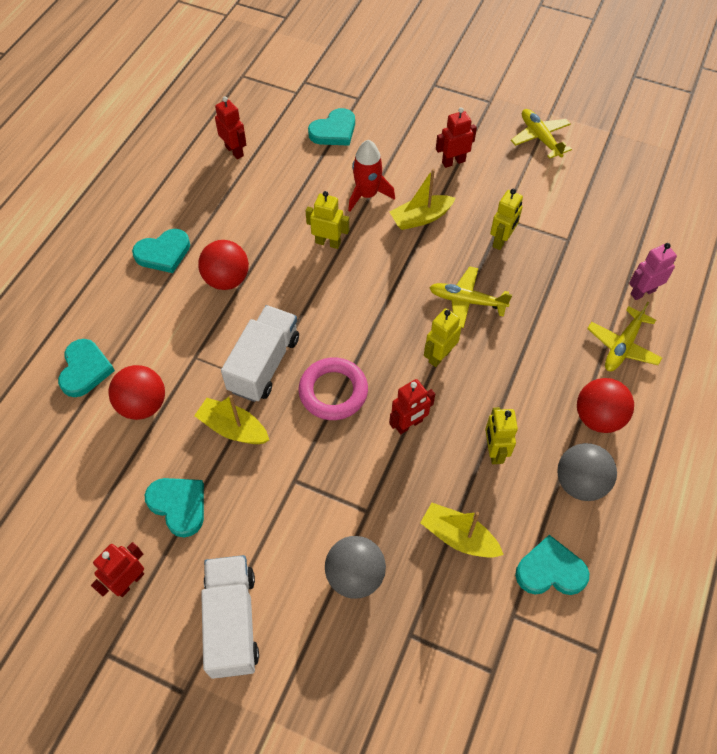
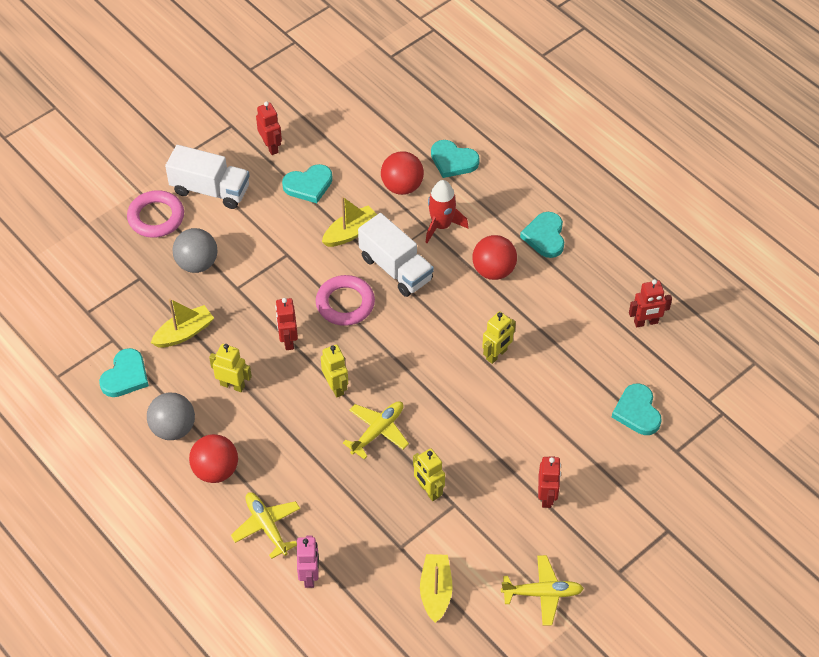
camera: 115 degrees right, 5 degrees down
(306, 669) = (156, 217): none -> pink ring
(367, 195) = (538, 406): red rocket -> red rocket (441, 225)
(421, 218) = (488, 437): yellow boat -> yellow boat (436, 591)

